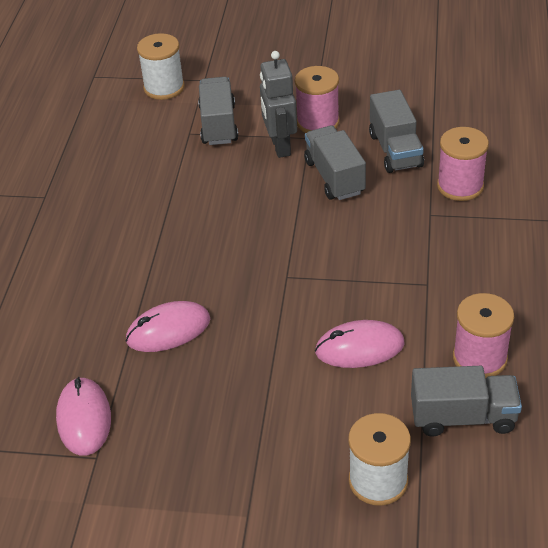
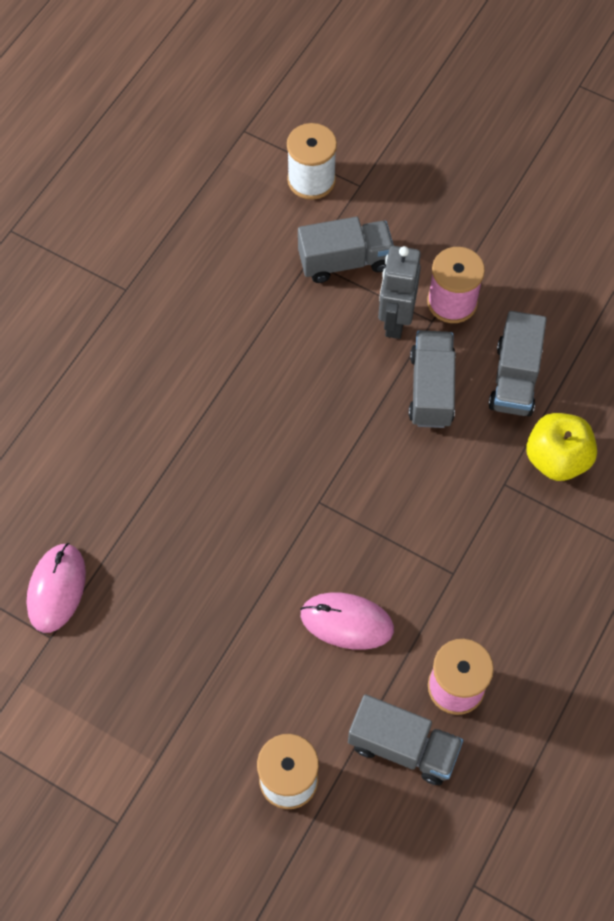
camera: 20 degrees right, 20 degrees up
(168, 330) = (175, 519): pink mouse -> none
(218, 125) = (345, 261): grey truck -> grey truck turned 60 degrees clockwise
(460, 186) = (556, 459): pink spool -> yellow apple

